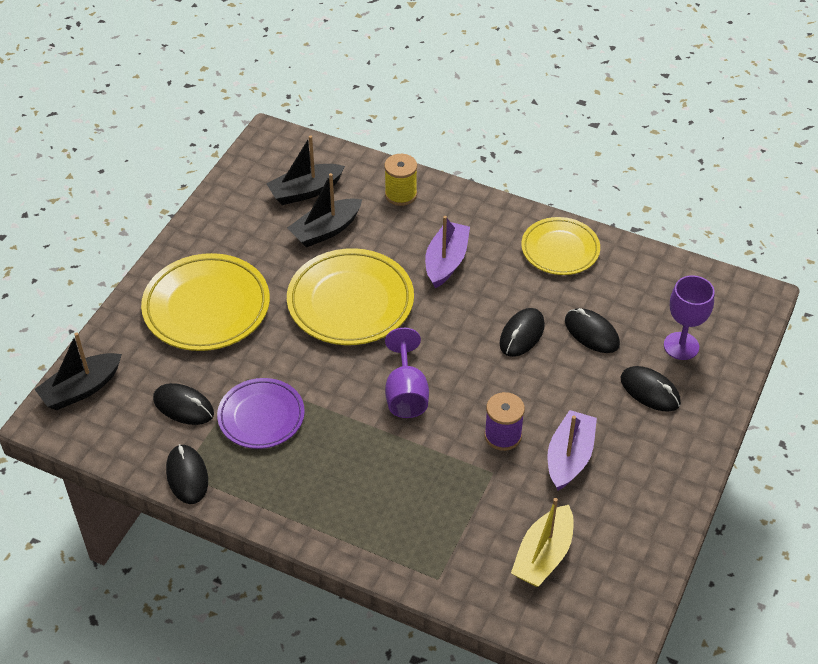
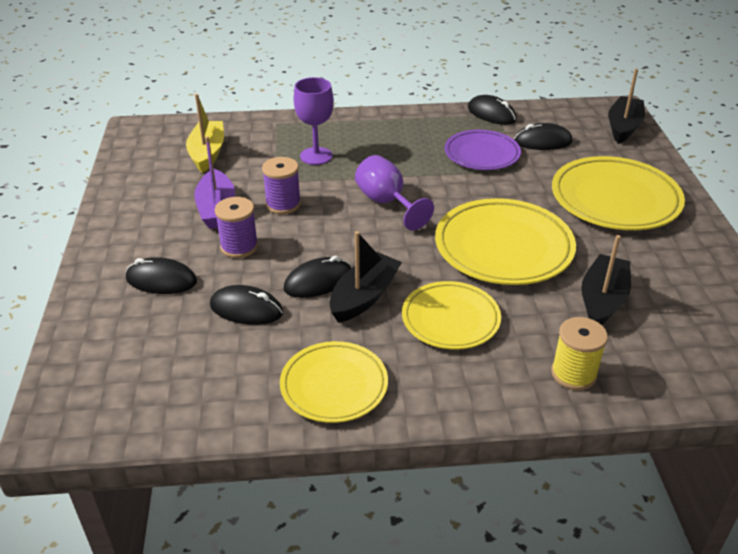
camera: 150 degrees right, 10 degrees down
(305, 191) = (674, 331): black boat -> black boat (364, 296)
(446, 261) = (450, 319): purple boat -> yellow plate
(522, 334) = (318, 281): black mouse -> black mouse turned 60 degrees clockwise
(569, 400) = (239, 247): none -> purple spool
(681, 346) = (140, 333): purple goblet -> purple goblet (316, 156)

